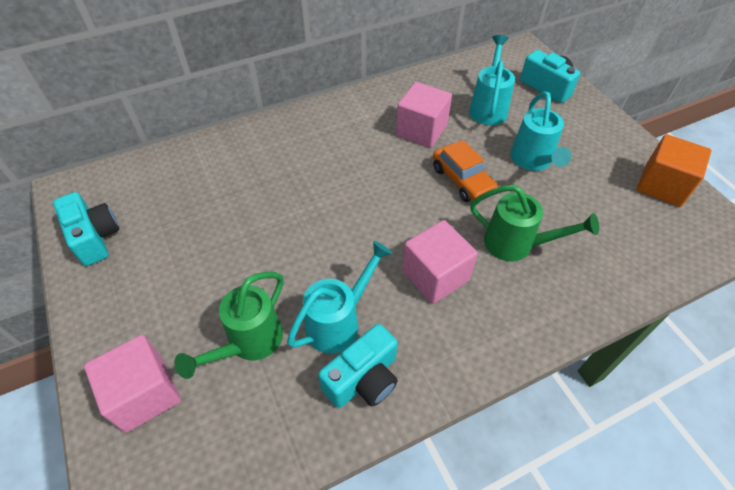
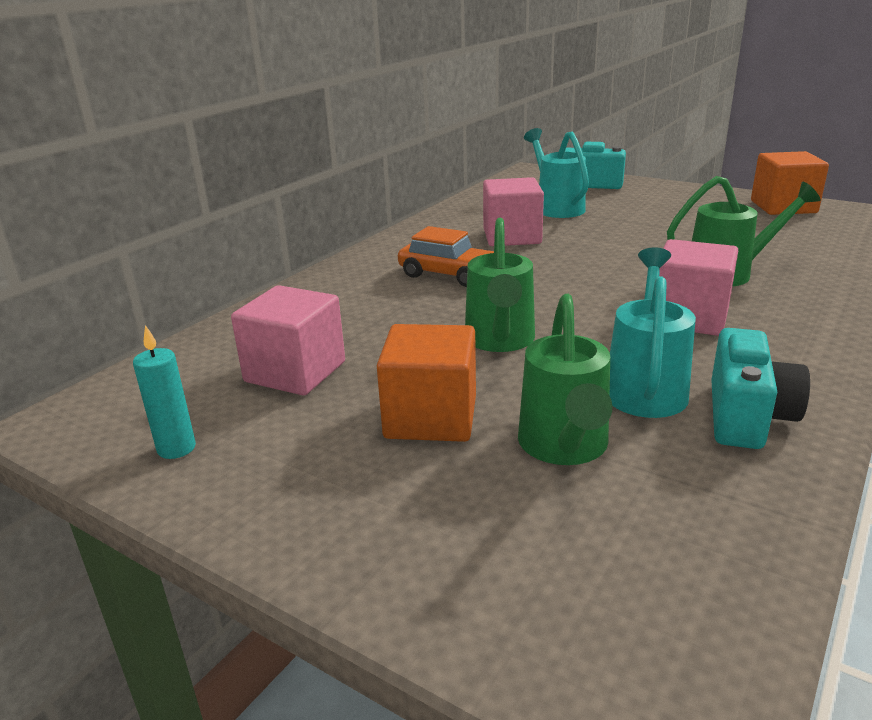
camera: 30 degrees left, 25 degrees down
(95, 238) = (176, 448): turquoise camera -> turquoise candle
(144, 394) = (487, 562): pink cube -> pink cube (295, 372)
(213, 281) = (431, 417): none -> orange cube
(306, 236) = (500, 341): none -> green watering can
(462, 180) = (607, 253): orange car -> orange car (449, 274)
(532, 161) = (652, 224): turquoise watering can -> none

